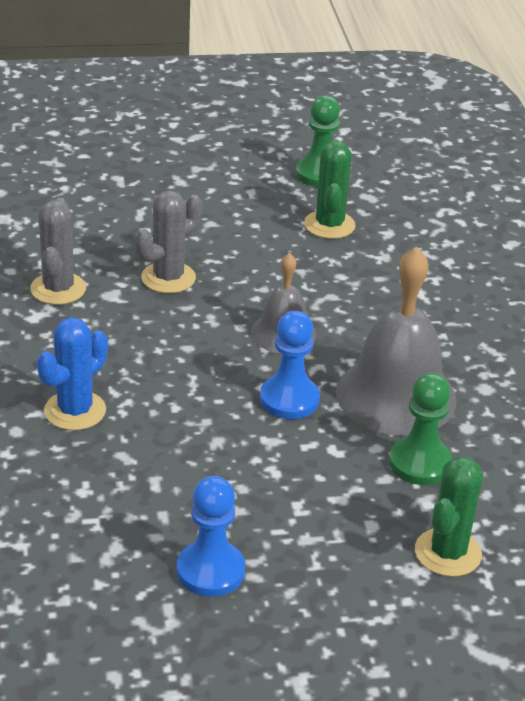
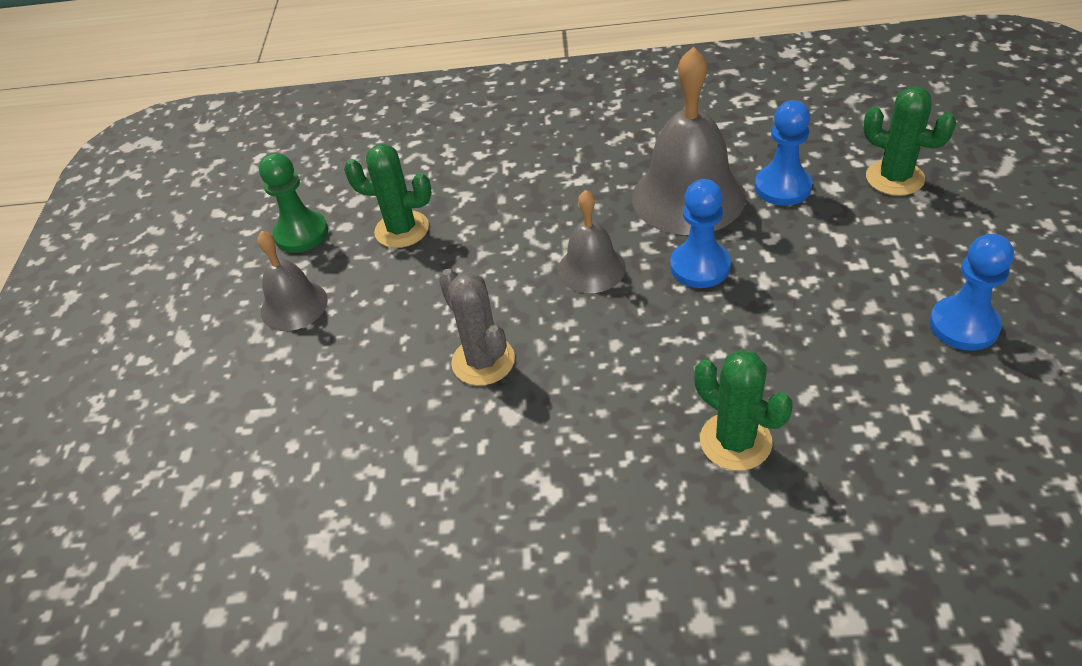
camera: 75 degrees left, 10 degrees up
(58, 289) = (494, 468): grey cactus -> none
(75, 411) = (735, 441): blue cactus -> green cactus
(231, 181) = (294, 305): none -> grey bell
(420, 463) = (782, 187): green pawn -> blue pawn

